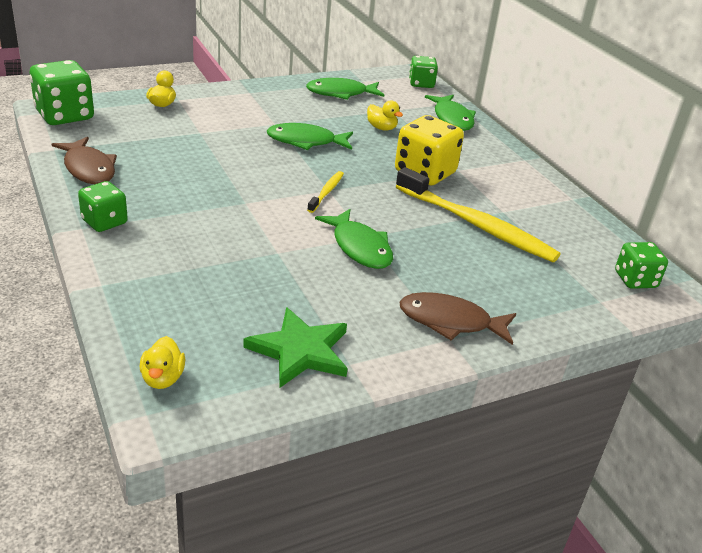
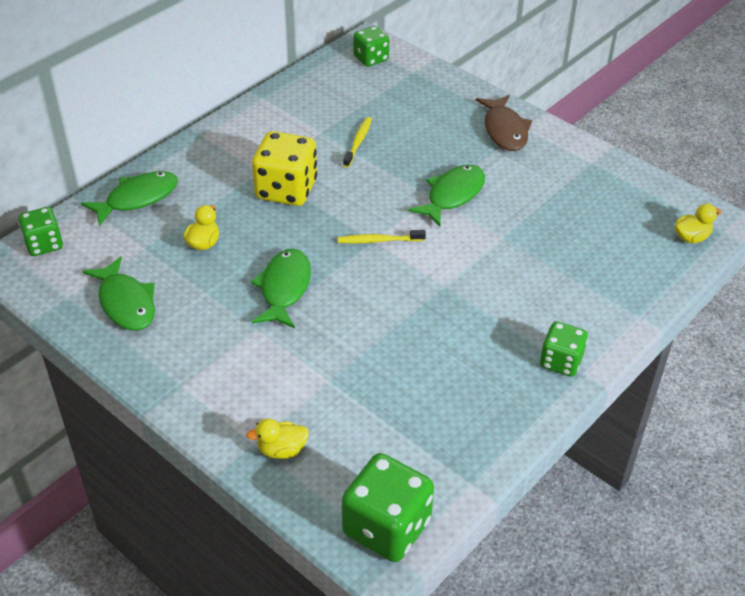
camera: 110 degrees left, 10 degrees up
(88, 169) = (485, 428): brown fish -> none
(300, 351) = (603, 187): green star -> none
(306, 141) = (284, 288): green fish -> green fish turned 150 degrees counterclockwise
(476, 225) = (358, 142): yellow toothbrush -> yellow toothbrush, size x0.46

